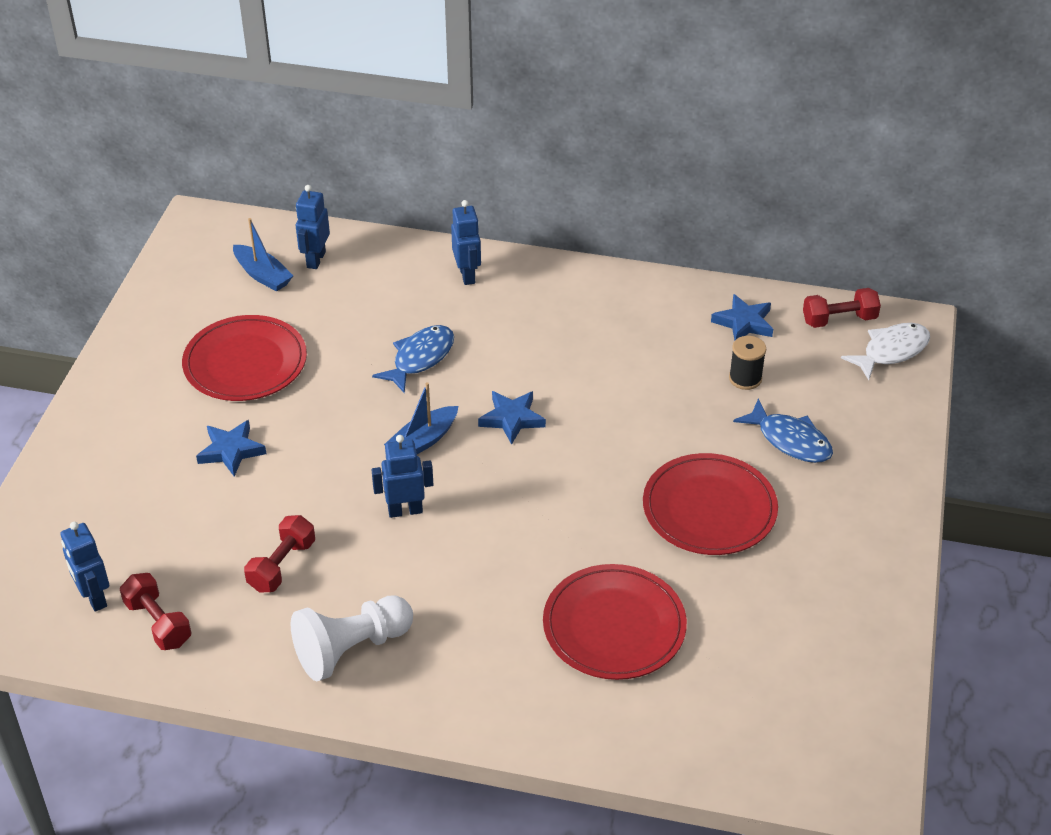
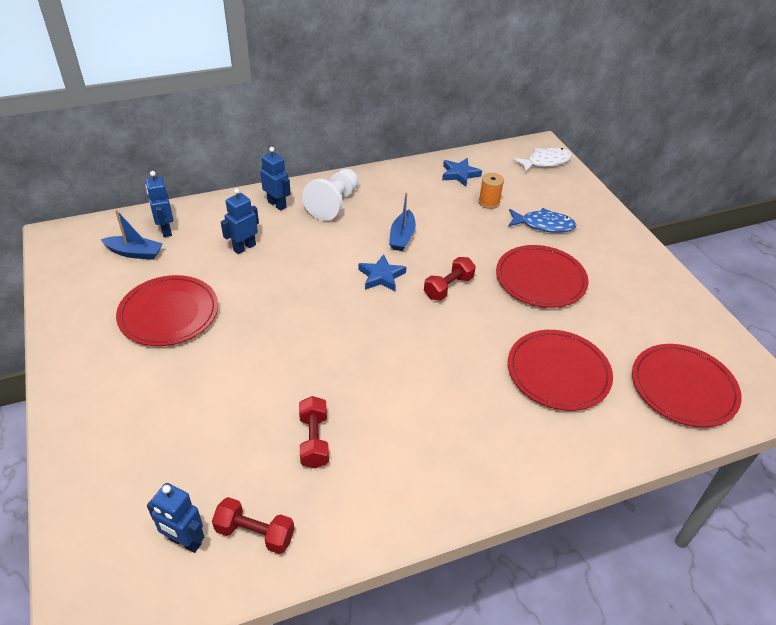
camera: 35 degrees left, 0 degrees up
(231, 451) = (207, 377): blue star -> none
(351, 649) = (415, 474): white pawn -> white pawn (334, 204)
(405, 510) = (366, 362): blue robot -> blue robot (244, 247)
(420, 358) = (290, 263): blue fish -> none
(423, 441) = (338, 313): blue boat -> blue boat (402, 237)
(745, 378) = (489, 202): black spool -> orange spool
(753, 718) = (683, 388): none -> red plate
(839, 319) = (505, 156): red dumbbell -> red dumbbell (448, 287)
(891, 351) = (545, 162): white fish -> white fish turned 45 degrees clockwise

